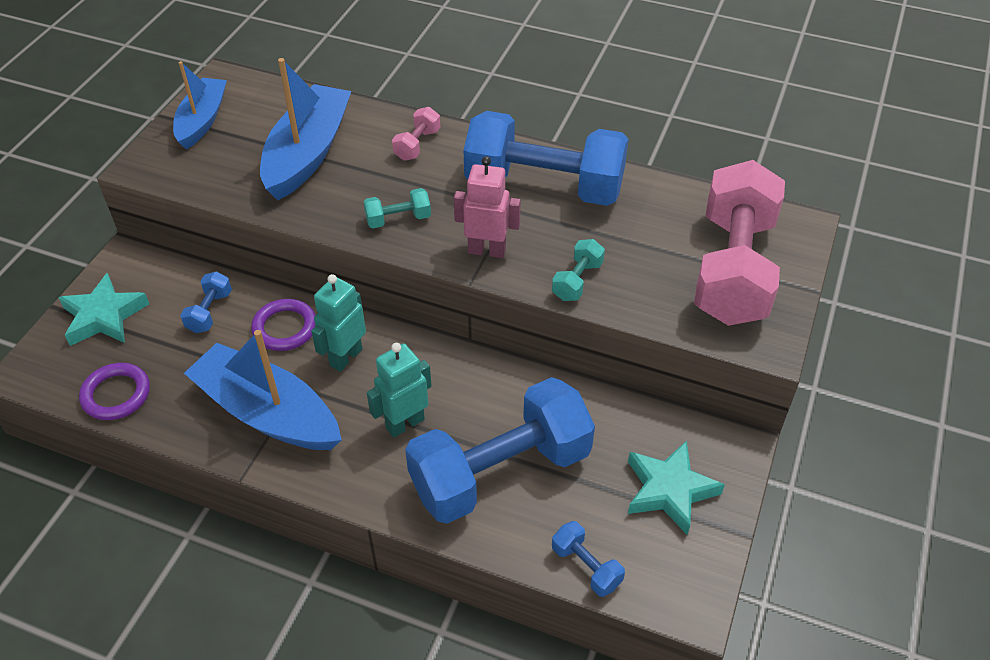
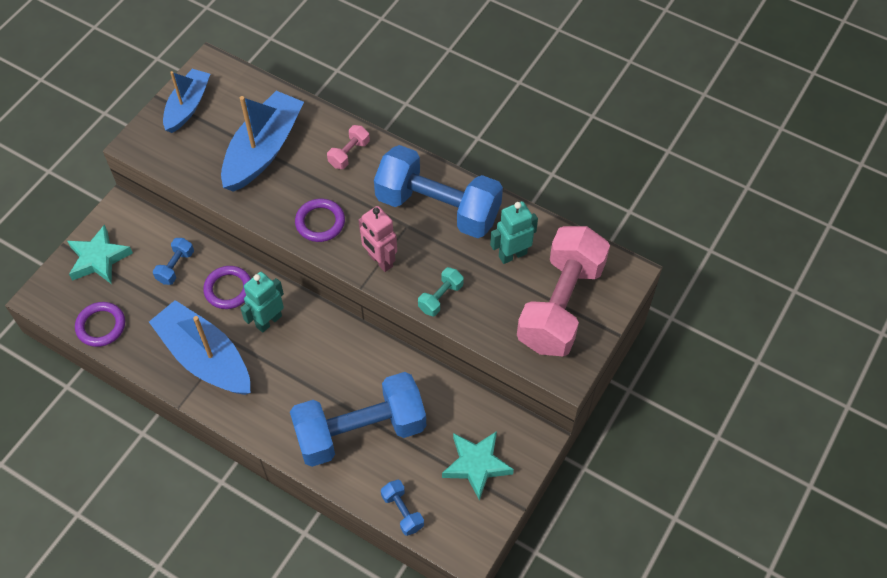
camera: 10 degrees right, 10 degrees up
(398, 219) = (320, 222): turquoise dumbbell -> purple ring
(405, 423) = (301, 382): turquoise robot -> turquoise robot (512, 255)
(487, 250) = (380, 261): pink robot -> pink robot turned 150 degrees counterclockwise

